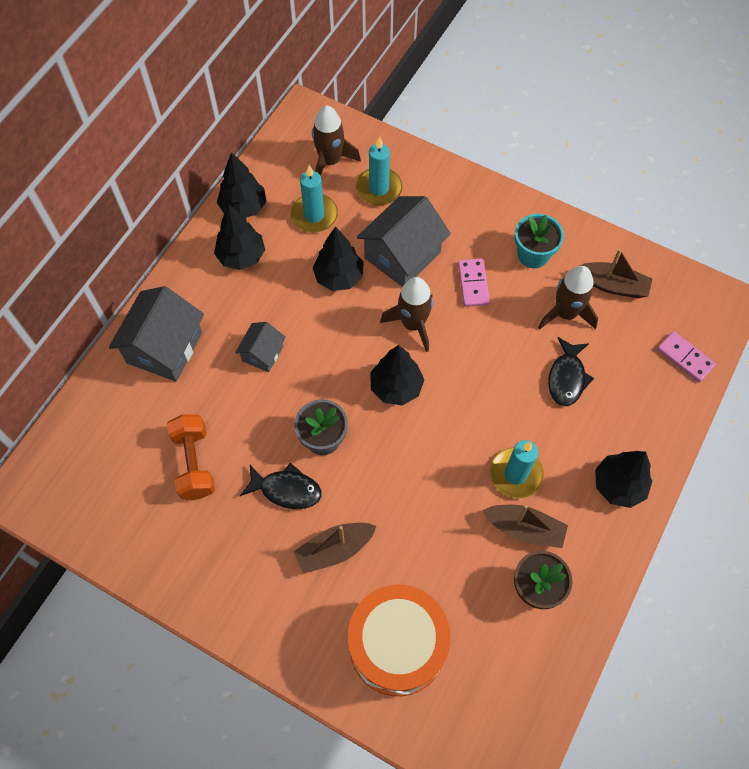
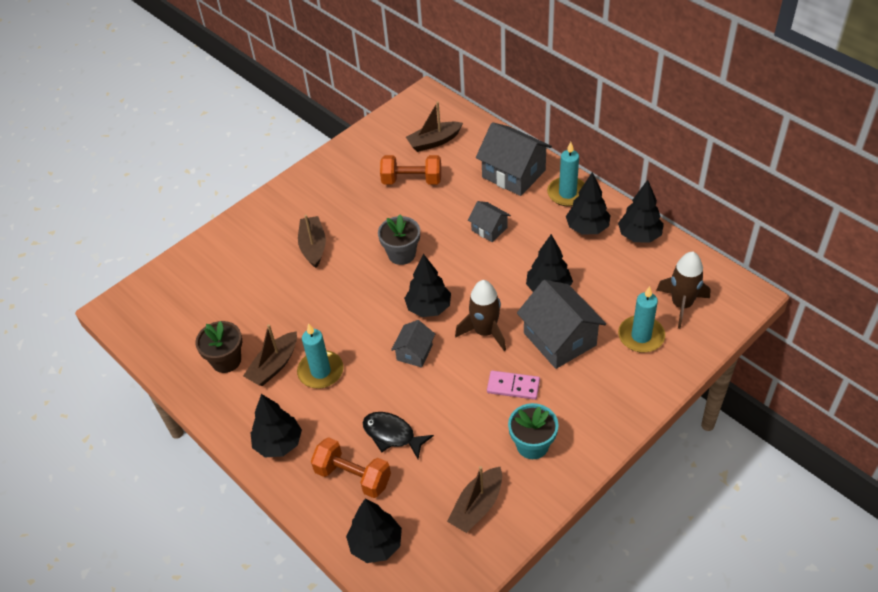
camera: 110 degrees right, 15 degrees down
(116, 456) = (434, 142): none -> brown boat
(286, 490) = (370, 227): black fish -> none
(314, 215) = (620, 283): turquoise candle -> turquoise candle (567, 193)
(397, 645) = (230, 269): orange drum -> none
(460, 385) = (414, 352): none -> grey house
(565, 313) = (458, 454): brown rocket -> none
(626, 400) = (353, 476): none -> orange dumbbell
(685, 358) = (376, 544): pink domino -> black tree

